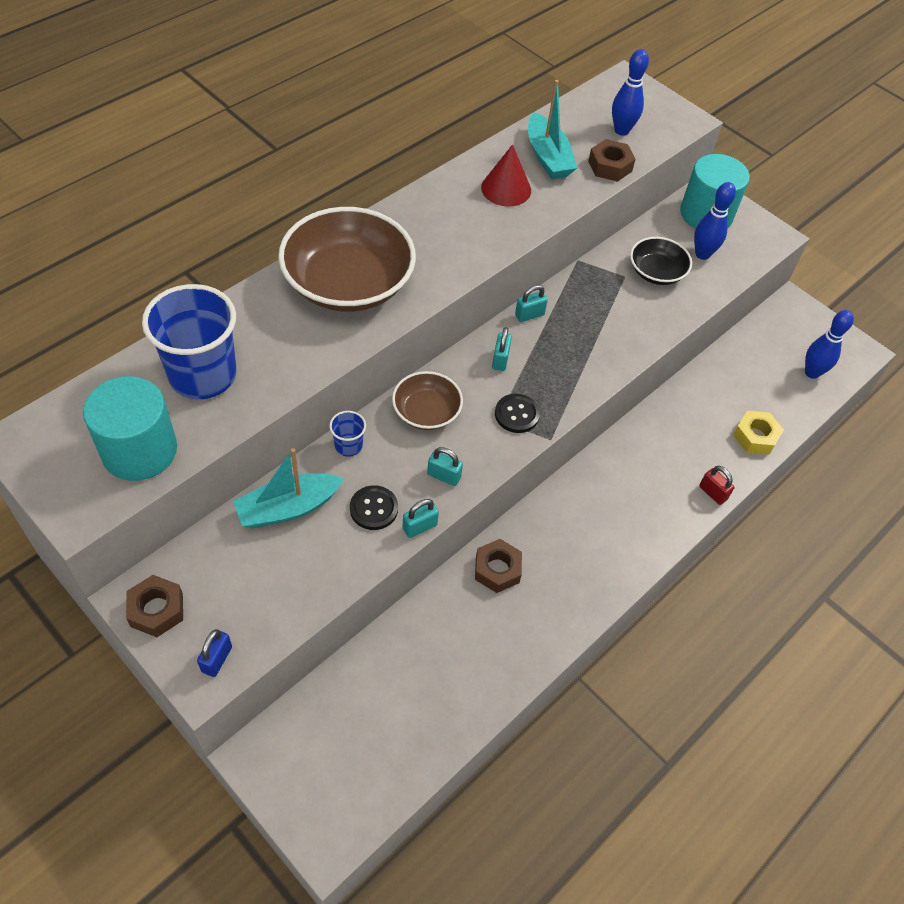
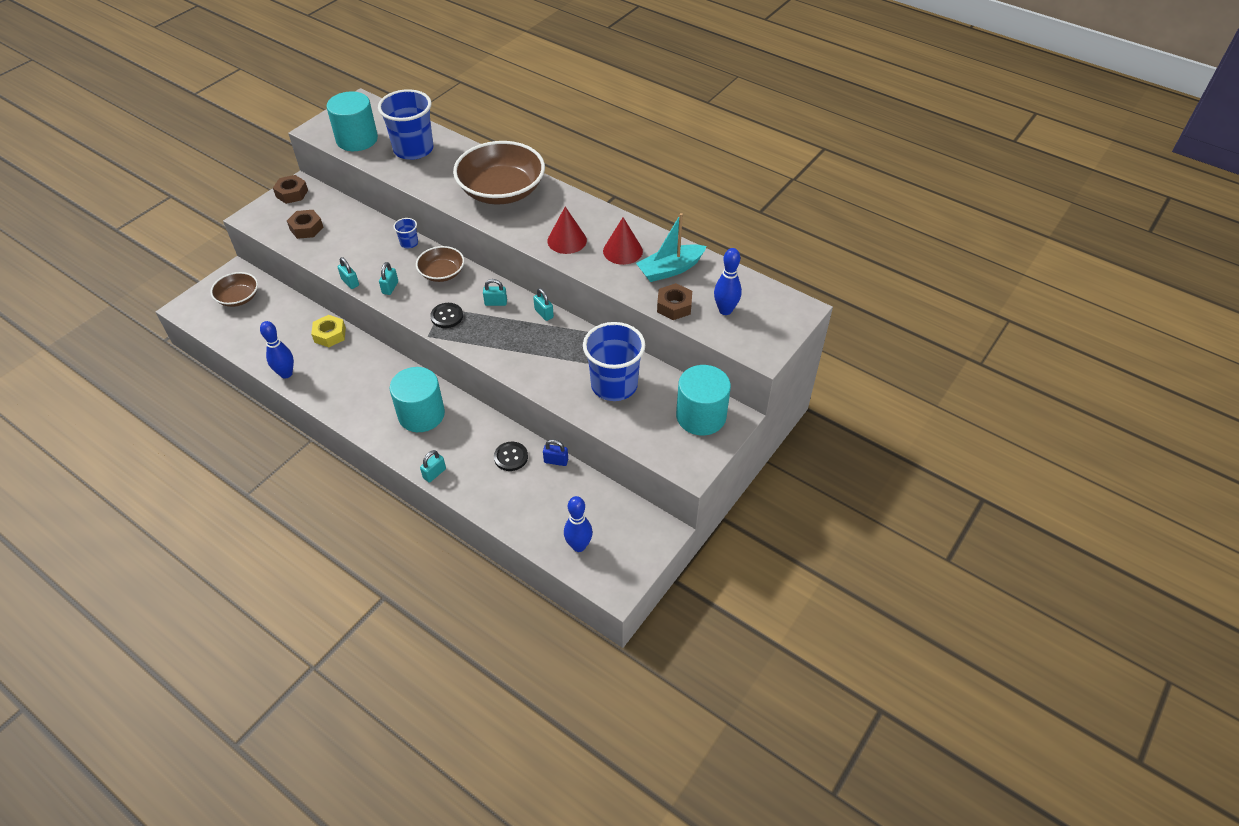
camera: 85 degrees right, 5 degrees down
(217, 659) = (262, 219): blue padlock -> blue padlock (556, 461)
(288, 508) = (360, 227): turquoise boat -> none
(326, 747) = (238, 298): none -> brown bowl
(374, 508) = (362, 261): black button -> black button (511, 457)
(474, 234) = (567, 240): none -> red cone
(497, 569) = (357, 355): brown nut -> brown nut (306, 228)
(617, 499) = (421, 414): none -> turquoise cylinder
(656, 272) = (614, 385): black bowl -> blue cup
(702, 254) = (647, 415): blue bowling pin -> blue bowling pin (286, 374)
(712, 493) = (434, 473): red padlock -> turquoise padlock
(755, 437) = (496, 502): yellow nut -> yellow nut (330, 335)

